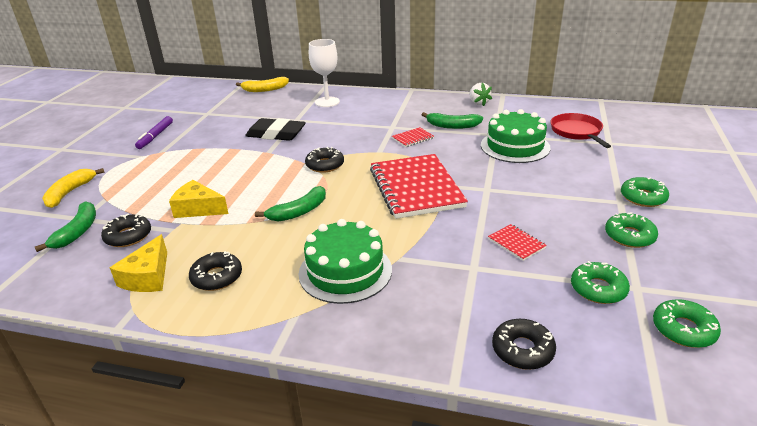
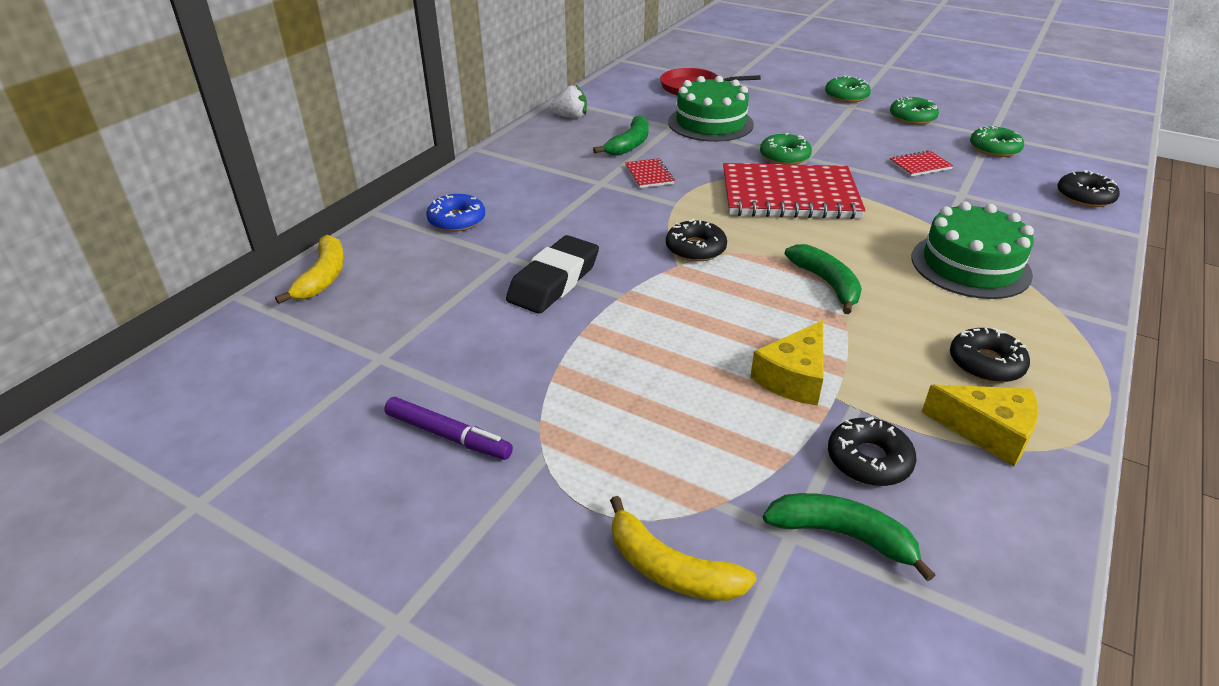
camera: 75 degrees left, 5 degrees up
(327, 102) = (457, 220): white goblet -> blue donut
(683, 329) = (1044, 133): green donut -> green donut (784, 156)

